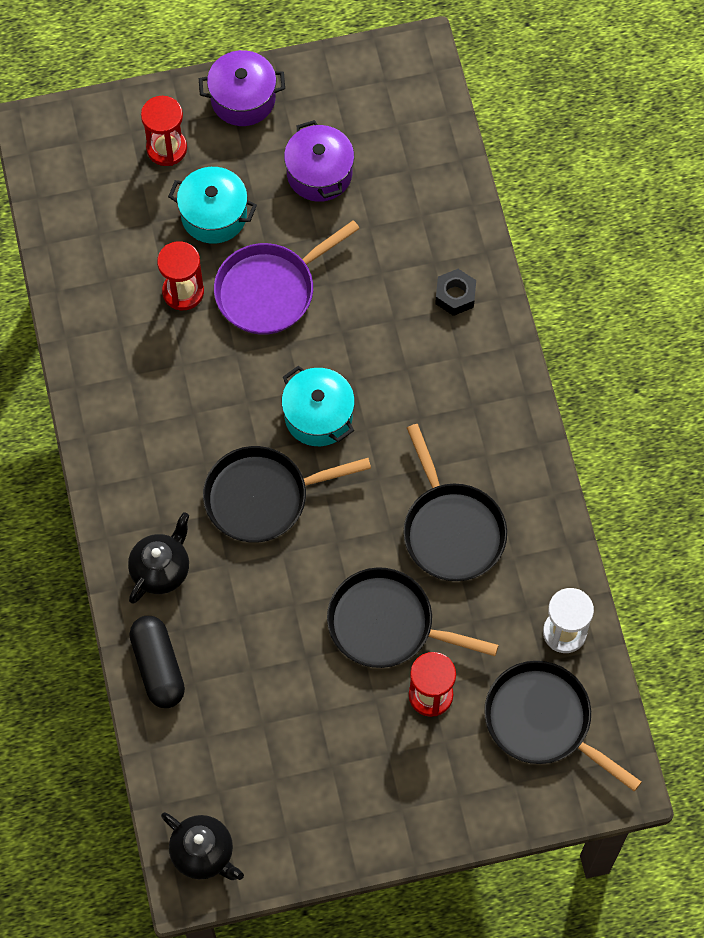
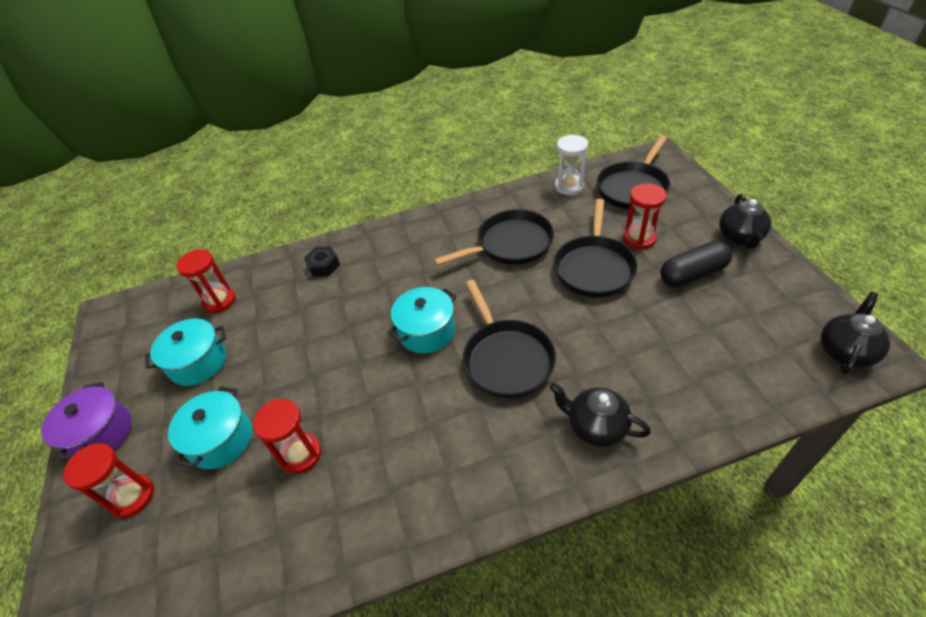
camera: 90 degrees left, 20 degrees down
(158, 667) = (693, 413): black capsule -> black capsule (692, 274)
(270, 290) = (306, 382): purple pan -> none
(319, 174) = (198, 362): purple pot -> turquoise pot
(407, 823) = (740, 237): none -> black teapot
(413, 179) = (219, 301): none -> red hourglass

